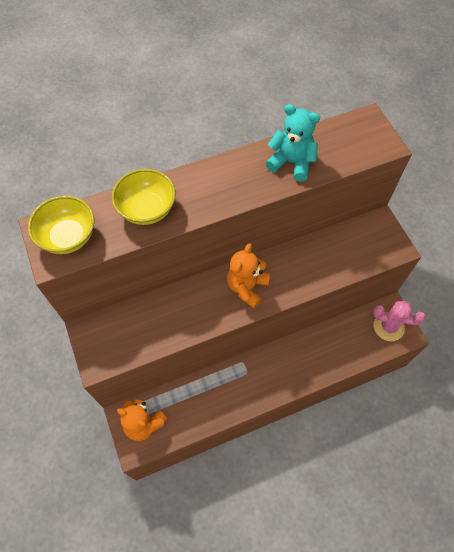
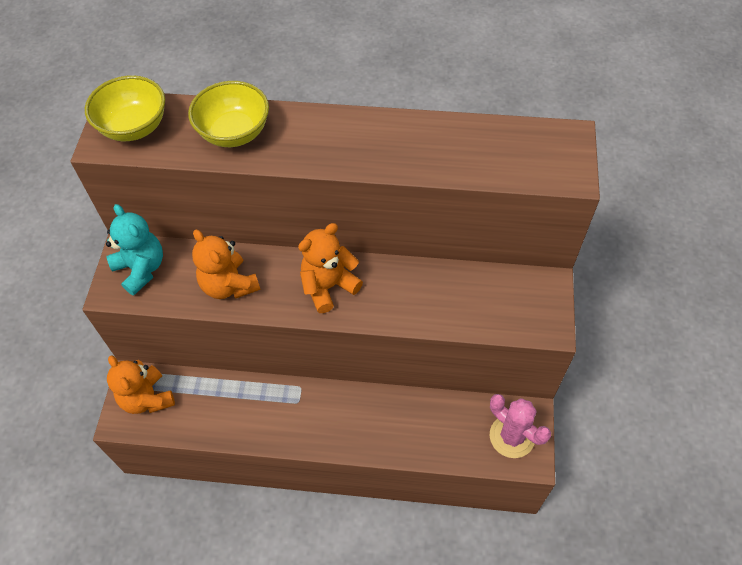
camera: 30 degrees right, 5 degrees down
(179, 318) = (229, 285): none -> orange teddy bear
(291, 162) = (435, 148): turquoise teddy bear -> turquoise teddy bear (141, 269)

